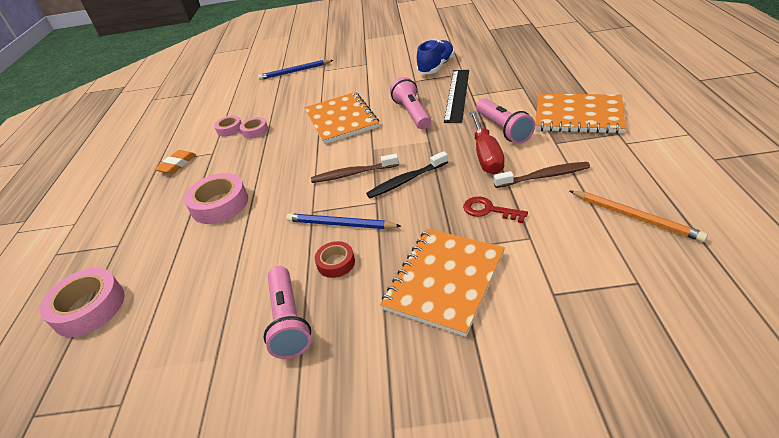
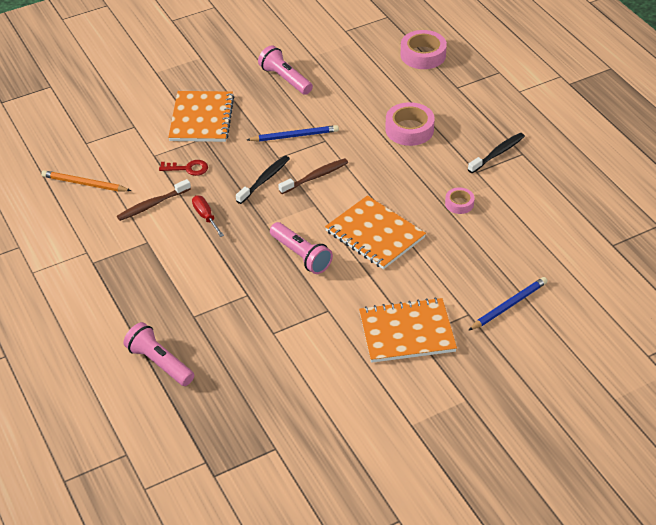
camera: 150 degrees right, 5 degrees up
(177, 164) = (498, 153): orange eraser -> black toothbrush
(229, 129) = (492, 201): pink tape -> none
(336, 263) = (279, 112): red tape -> none
(436, 67) = (314, 341): blue shoe -> none
(457, 95) = (264, 292): black ruler -> none
(486, 155) = (206, 216): red screwdriver -> red screwdriver, size x0.64
(503, 129) = (199, 249): pink flashlight -> pink flashlight (160, 363)
(578, 115) = (130, 279): orange notebook -> orange notebook (407, 332)

